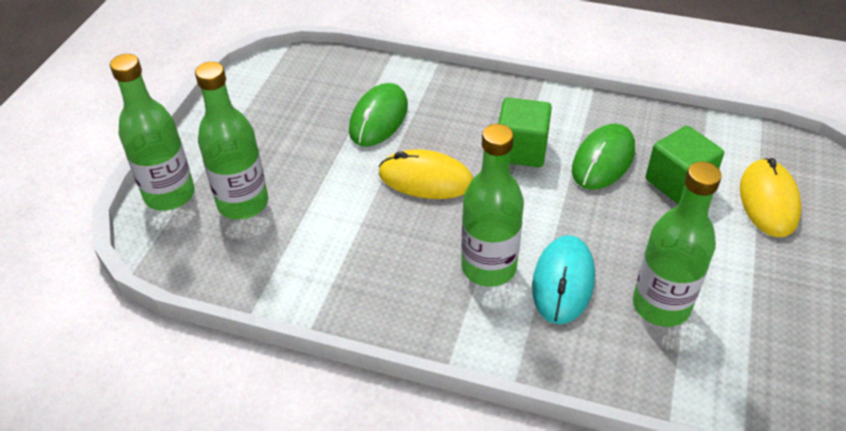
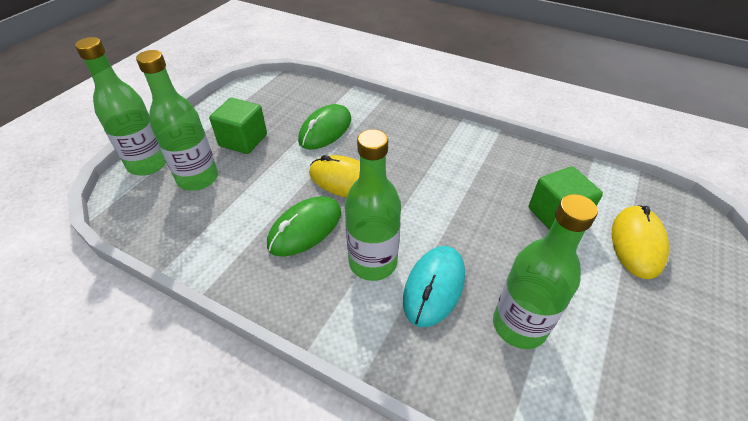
camera: 10 degrees right, 0 degrees up
(521, 150) = (429, 169): green cube -> green cube (243, 140)
(603, 160) = (495, 187): green mouse -> green mouse (305, 228)

